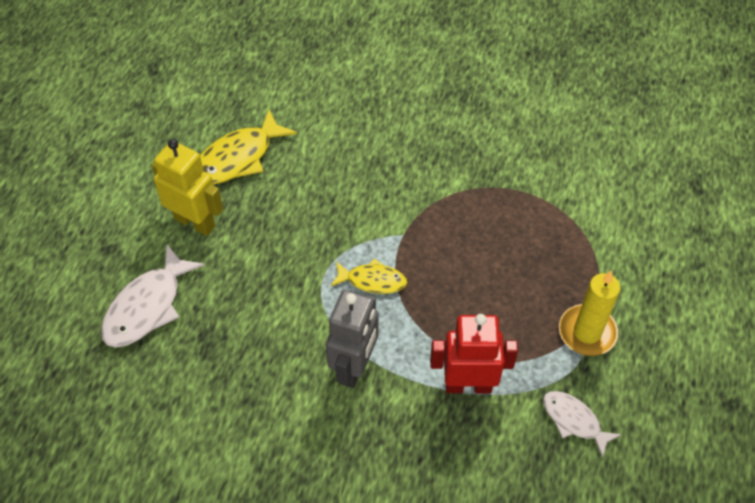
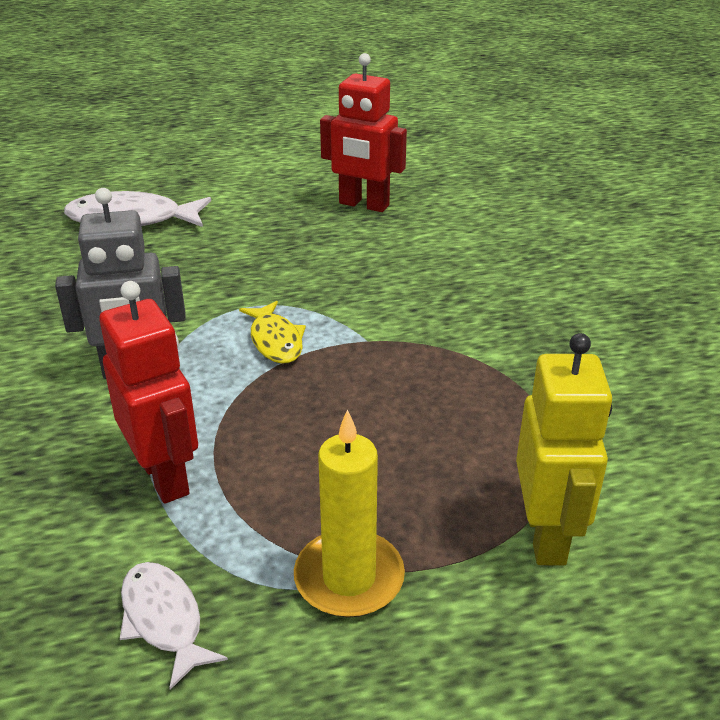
camera: 60 degrees right, 20 degrees down
(195, 222) = (257, 210): yellow robot -> yellow robot (546, 535)
(238, 158) = (363, 205): yellow fish -> red robot
(574, 420) = (164, 620): white fish -> white fish turned 45 degrees counterclockwise

